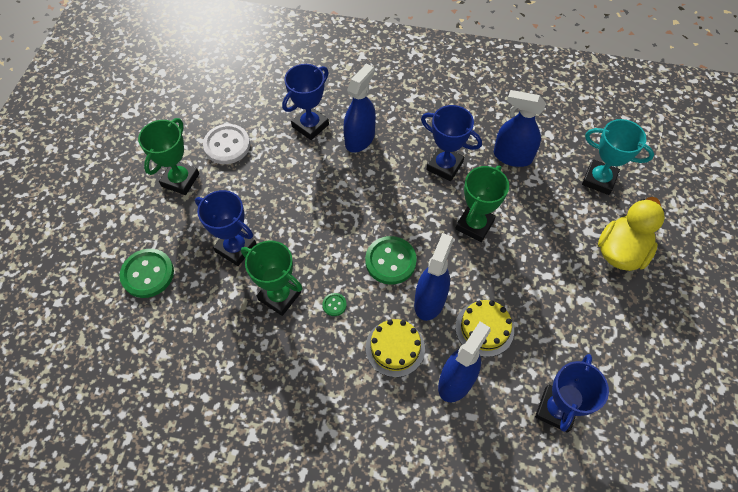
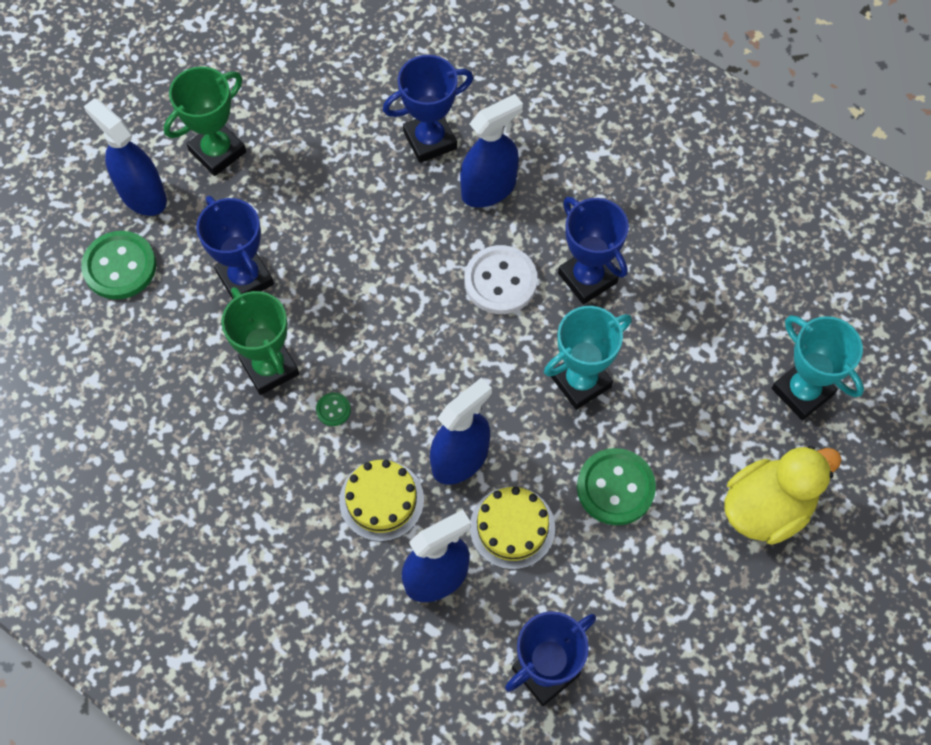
camera: 25 degrees right, 5 degrees up
(227, 145) = (302, 125): white button -> white button (500, 281)
(390, 261) = (437, 383): green button -> green button (615, 488)
(474, 225) = (580, 381): green trophy -> turquoise trophy
(512, 156) = (694, 304): blue spray bottle -> blue spray bottle (142, 195)

